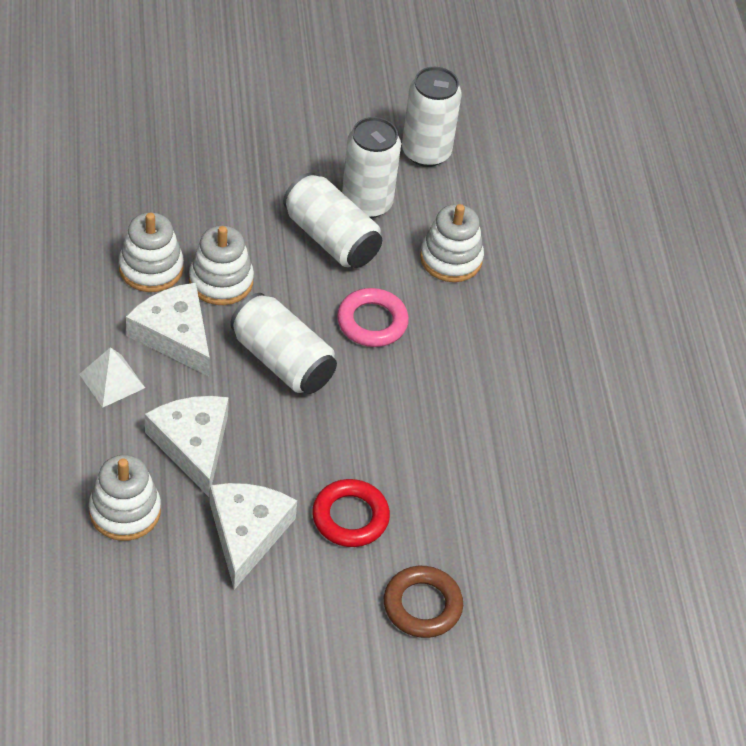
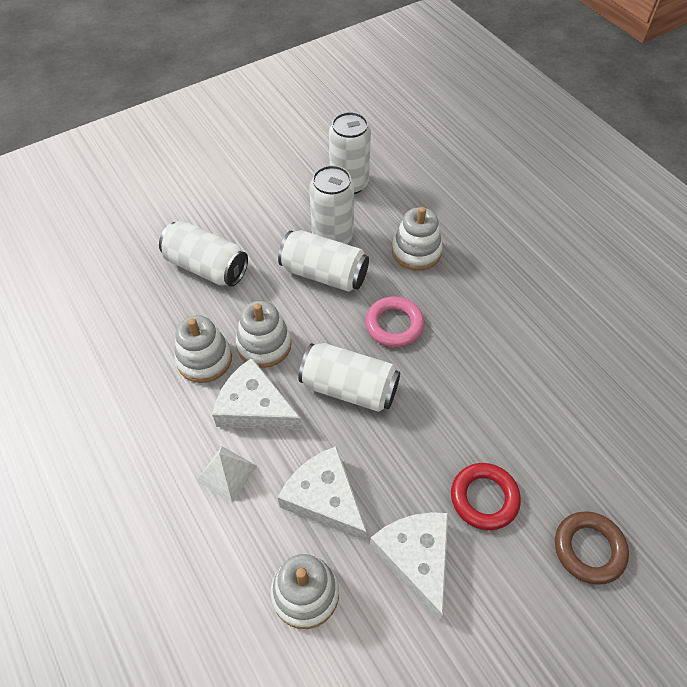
camera: 20 degrees left, 5 degrees up
(208, 177) = (206, 267): none -> white can

